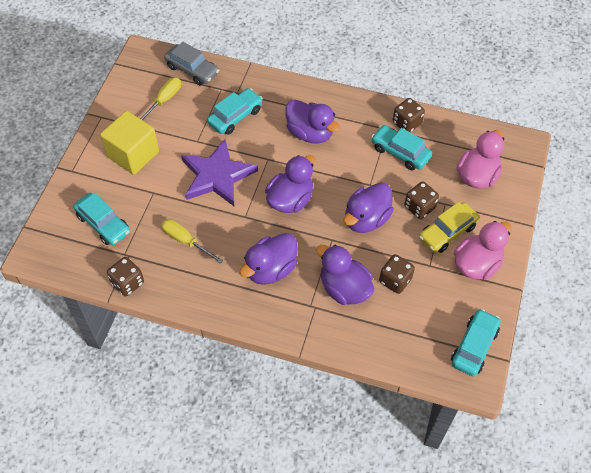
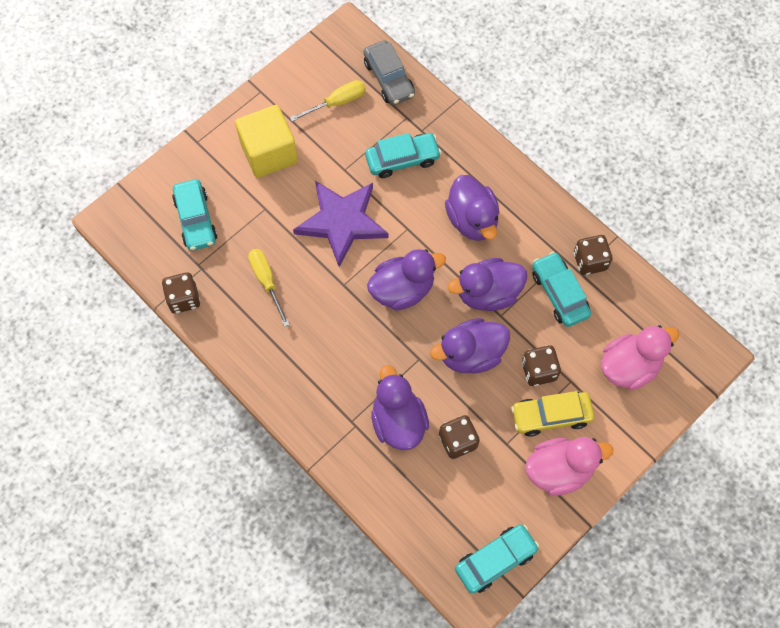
camera: 30 degrees right, 10 degrees up
(270, 269) = (334, 359): purple duck -> purple duck (487, 293)

